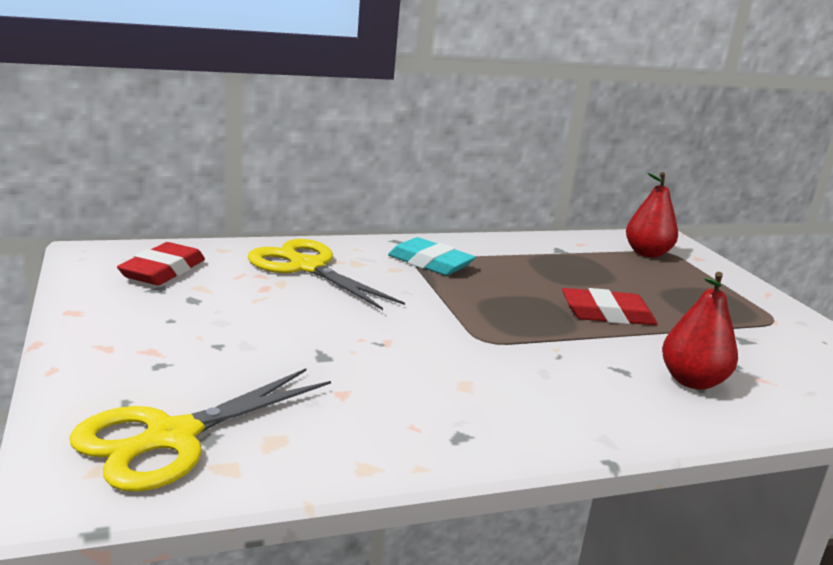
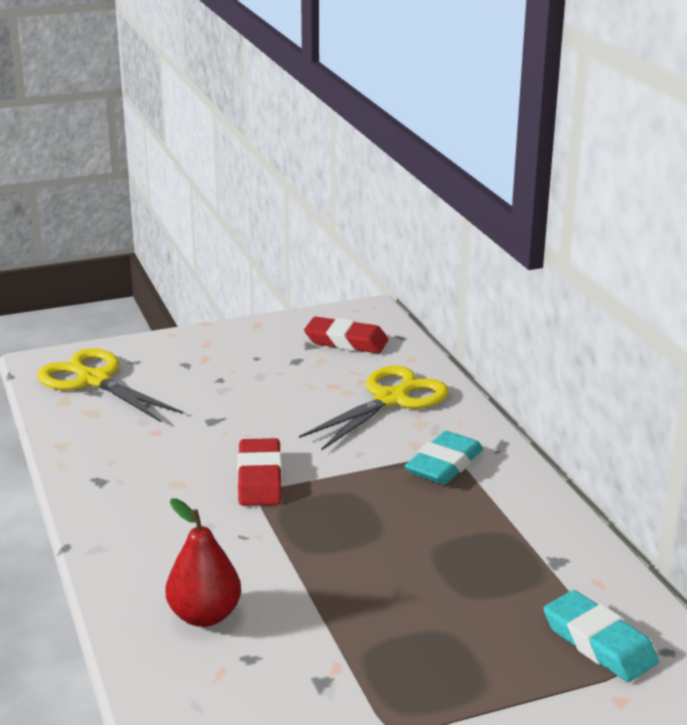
camera: 90 degrees right, 5 degrees up
(607, 314) = (354, 577): red eraser -> red eraser (259, 478)
(647, 253) = (599, 643): red pear -> turquoise eraser

